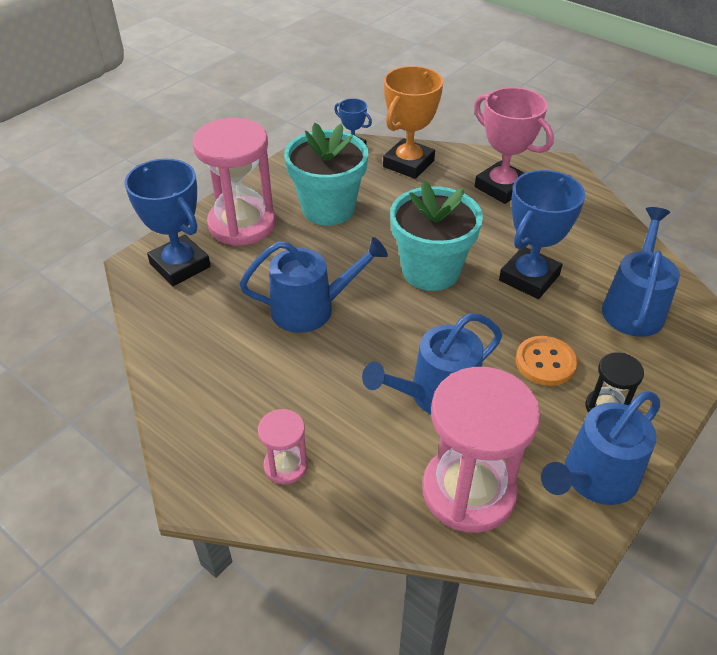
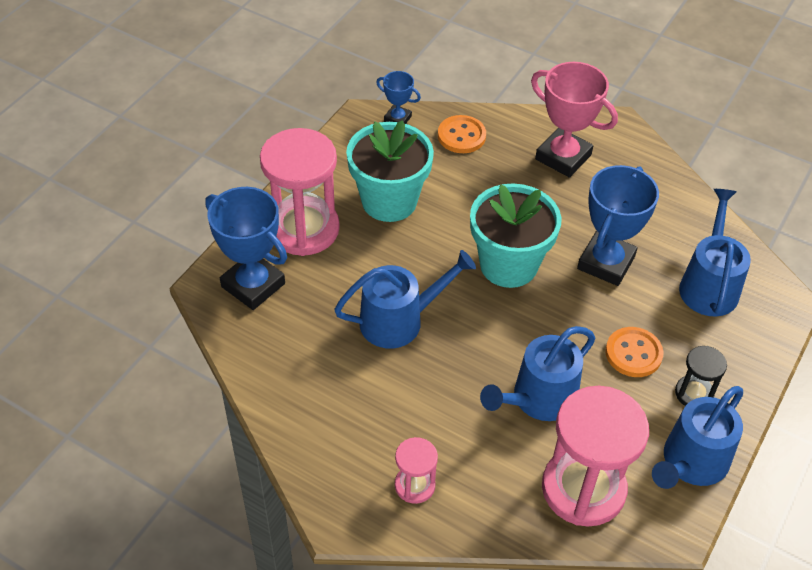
camera: 10 degrees left, 5 degrees up
(408, 164) = (461, 136): orange trophy -> orange button

